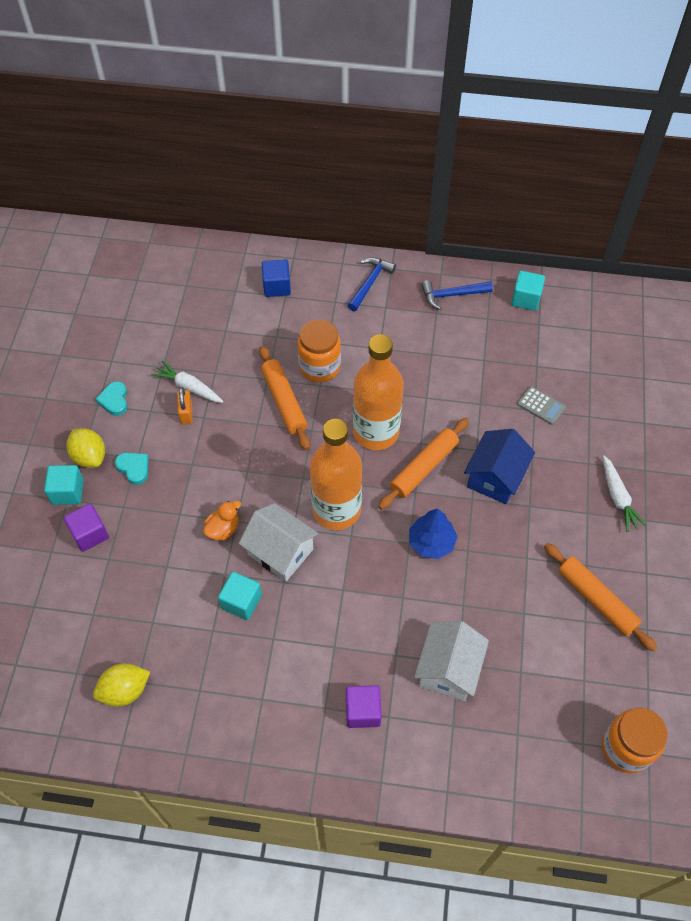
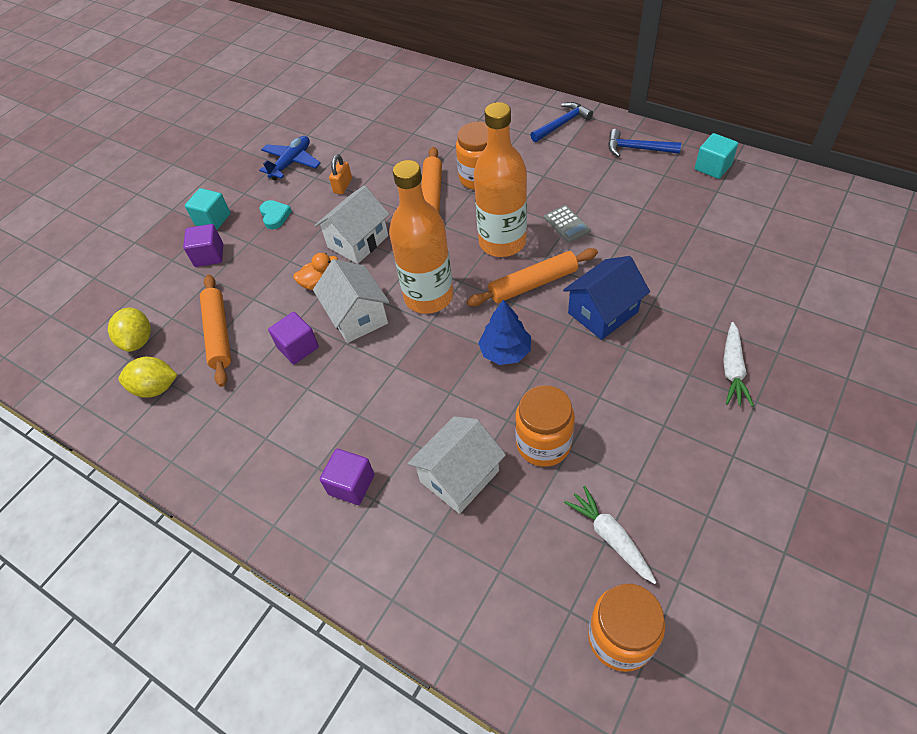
camera: 30 degrees right, 5 degrees down
(89, 457) = (246, 198): yellow lemon -> yellow lemon (138, 340)
(114, 400) = (291, 163): turquoise heart -> blue plane
(189, 387) = (357, 167): white carrot -> white carrot (610, 537)
(237, 472) = (358, 241): none -> white house
(241, 602) = (298, 347): turquoise cube -> purple cube
(277, 286) = (476, 110): blue cube -> none
(502, 615) = (543, 443): none -> orange jar
(541, 406) = (684, 261): grey calculator -> grey calculator (566, 224)
(596, 599) = (659, 463): orange rolling pin -> orange rolling pin (219, 334)

